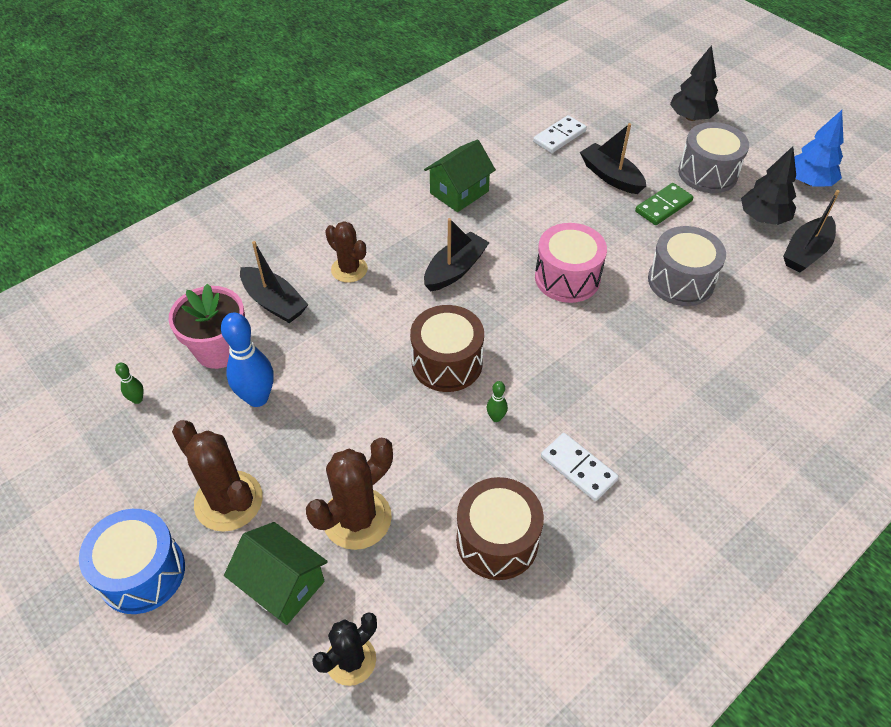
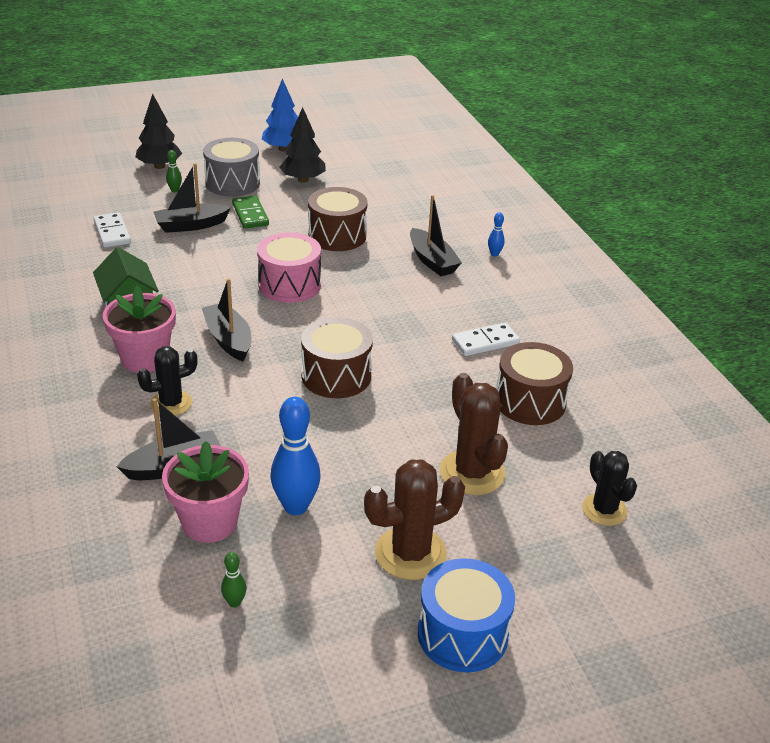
camera: 70 degrees left, 15 degrees down
(282, 585) = (518, 535): green house -> none
(349, 269) = (171, 403): brown cactus -> black cactus
(398, 230) = (145, 358): none -> pink flower pot
(496, 417) = (412, 367): green bowling pin -> green bowling pin (175, 190)
(681, 281) = (337, 236): grey drum -> brown drum
(760, 427) = (494, 254): none -> blue bowling pin
(806, 252) = (351, 177): black boat -> black boat (432, 261)

